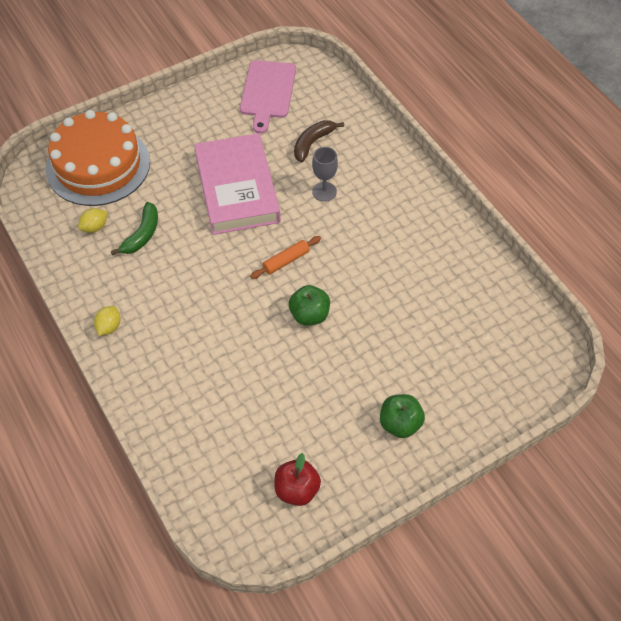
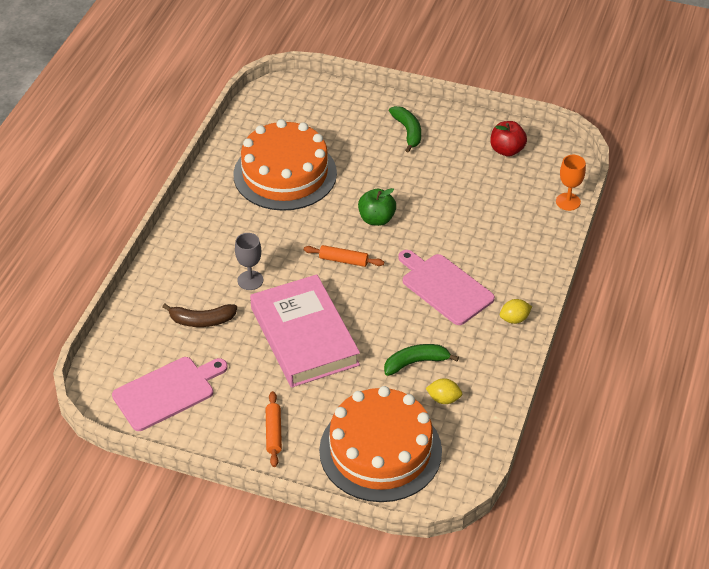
camera: 130 degrees left, 10 degrees down
(175, 123) = (273, 433): none -> orange rolling pin
(182, 482) = (568, 202): none -> orange goblet
(189, 306) = (444, 287): none -> pink cutting board
(237, 188) = (304, 336): pink book -> pink book turned 60 degrees counterclockwise
(400, 424) = (408, 131): green apple -> green banana
(427, 288) = (285, 174): none -> orange cake

